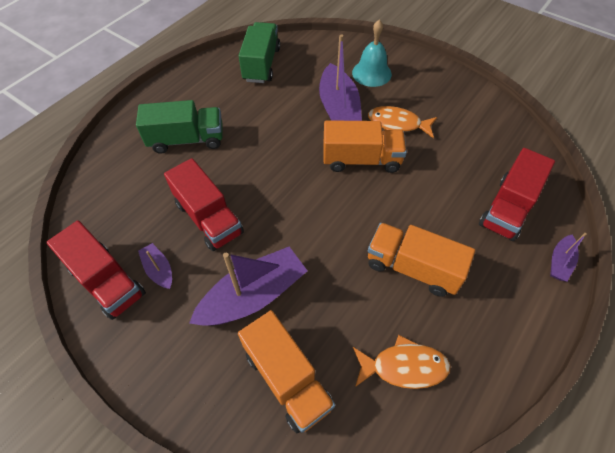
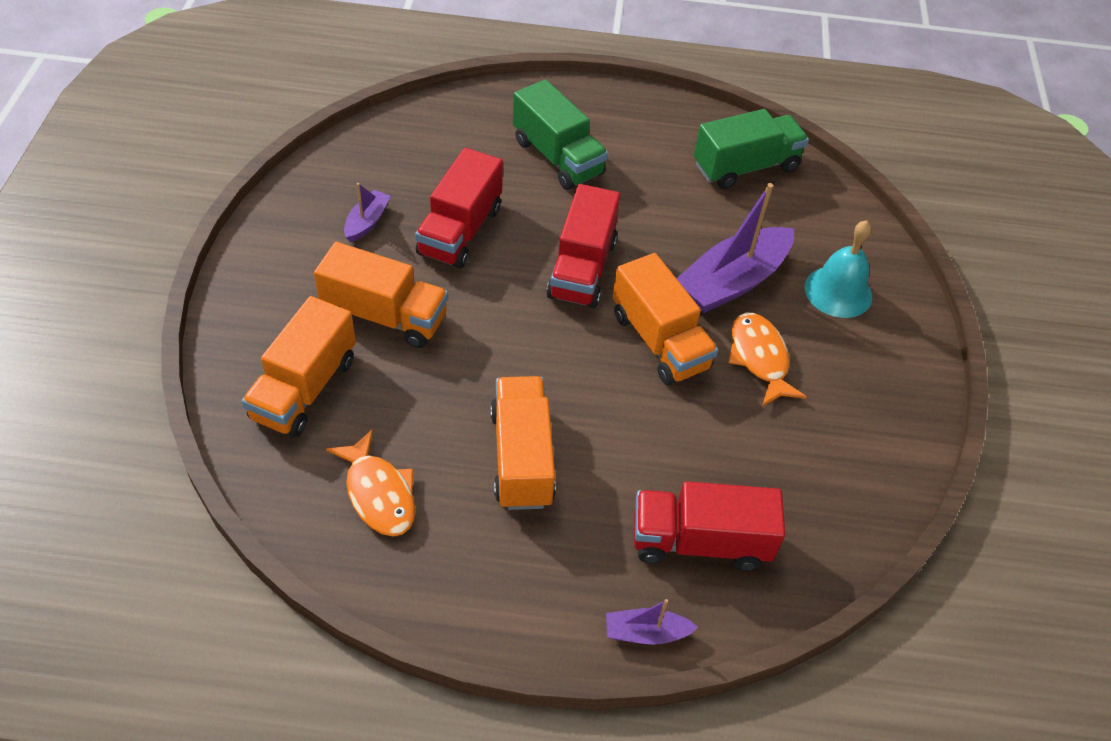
camera: 55 degrees right, 5 degrees down
(107, 281) = (328, 189): red truck -> red truck (582, 269)
(253, 296) = (385, 316): purple boat -> orange truck

